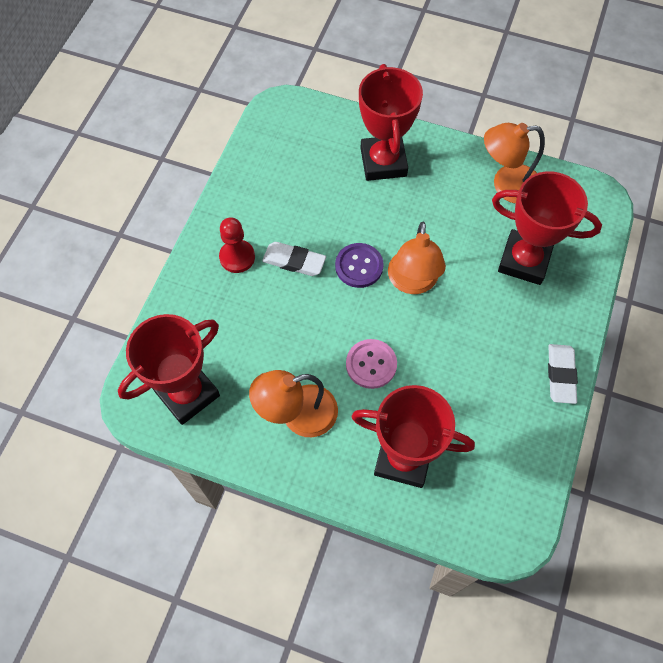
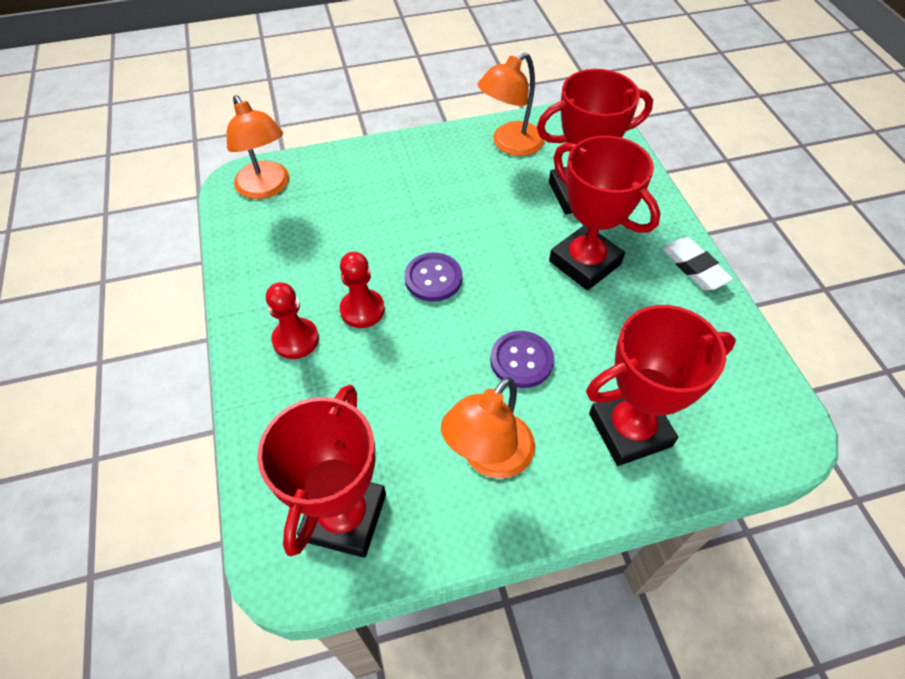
camera: 35 degrees left, 10 degrees down
(294, 261) = (362, 310): white eraser -> red pawn
(371, 364) = (521, 360): pink button -> purple button
(383, 162) = (382, 179): red trophy -> red trophy (585, 262)
(412, 282) = (497, 264): orange lamp -> orange lamp (266, 188)

